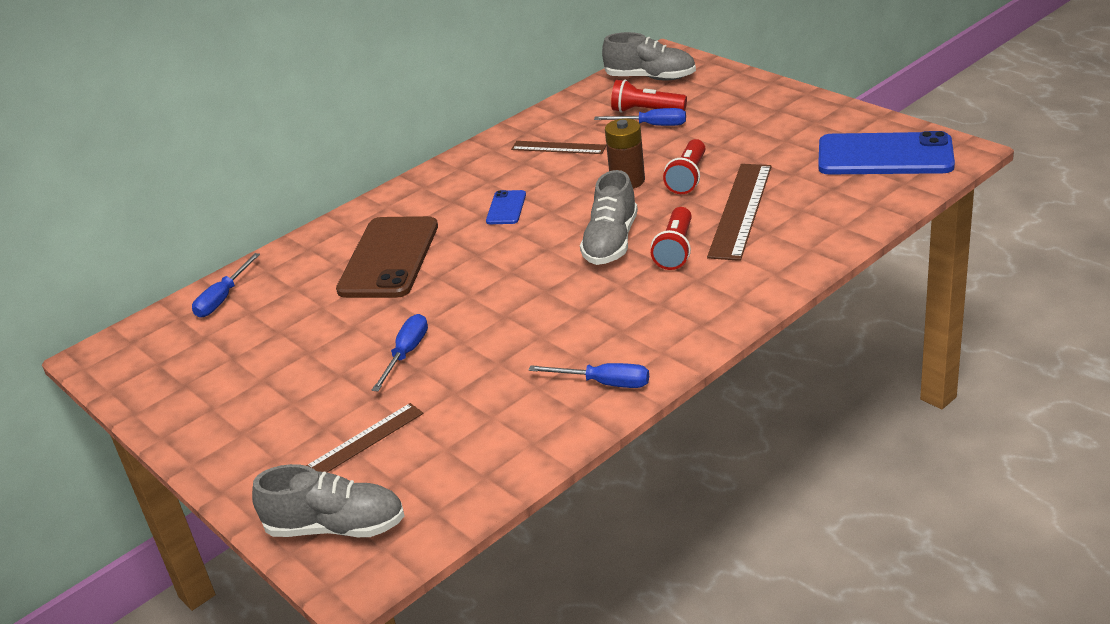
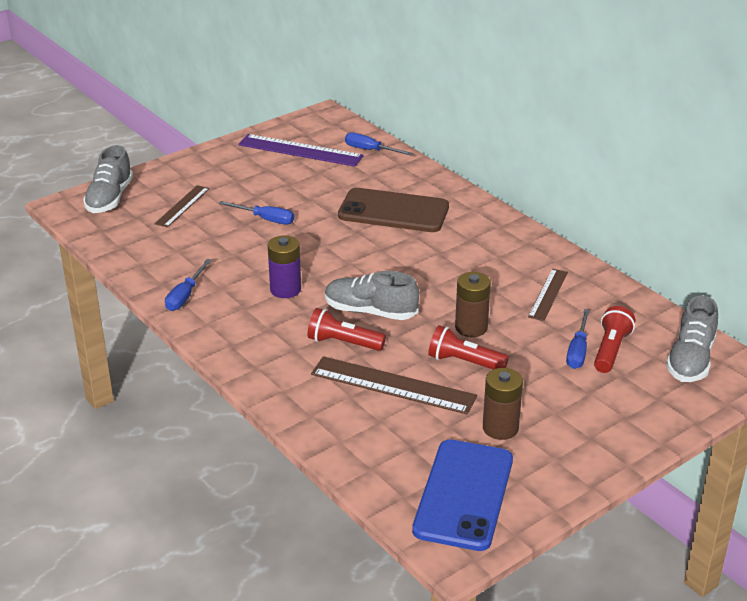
camera: 90 degrees right, 0 degrees up
(210, 359) = (300, 150): none -> purple ruler
(365, 440) = (182, 206): brown ruler -> brown ruler turned 60 degrees clockwise
(506, 208) = (448, 264): blue phone -> none
(576, 307) = (285, 289): none -> purple battery
(784, 149) = (500, 428): none -> brown battery

